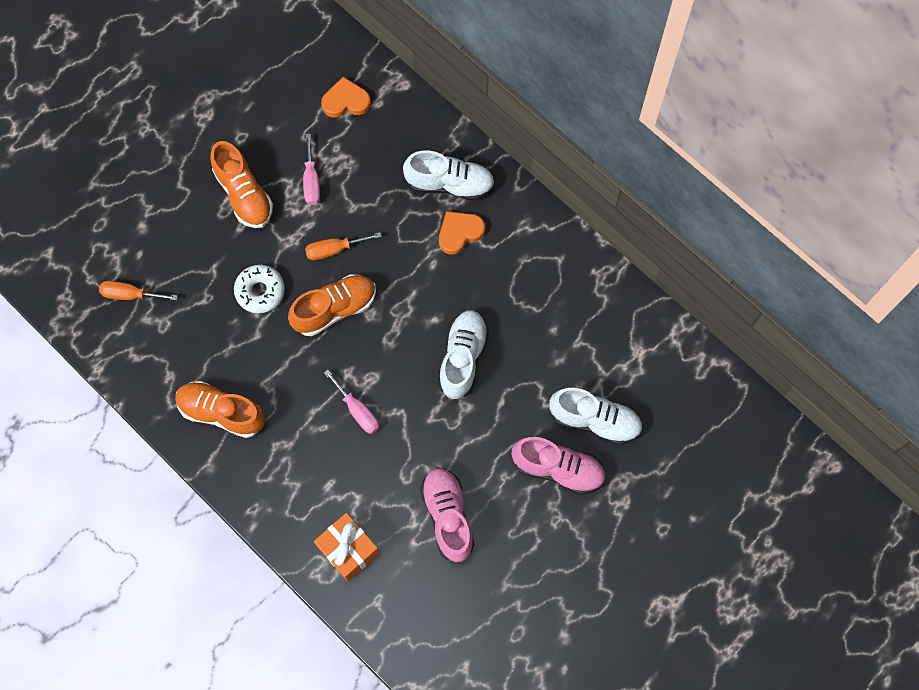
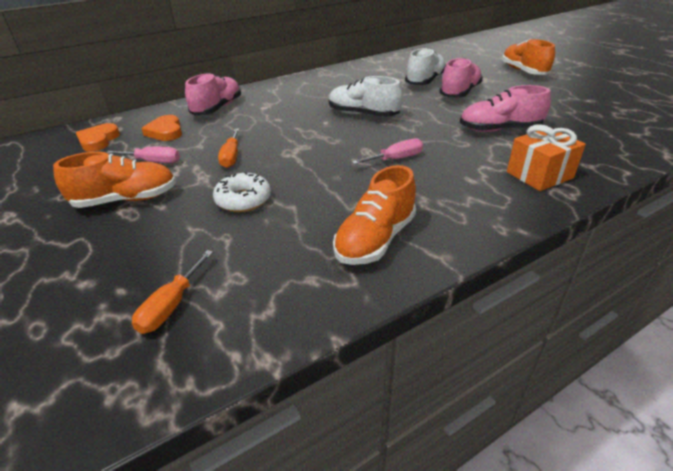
camera: 75 degrees left, 35 degrees down
(335, 309) = (290, 161): orange shoe -> orange shoe (523, 71)
(450, 184) = (217, 108): white shoe -> pink shoe
(459, 233) = (260, 108): orange heart -> orange heart (165, 131)

